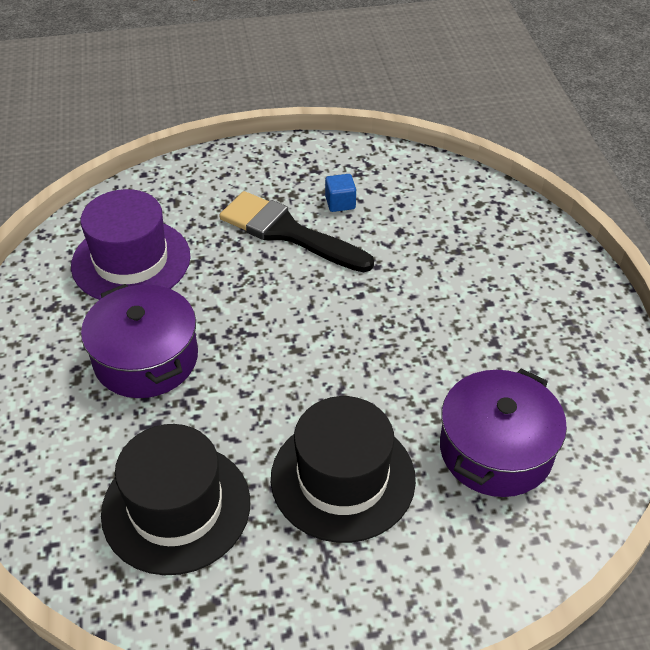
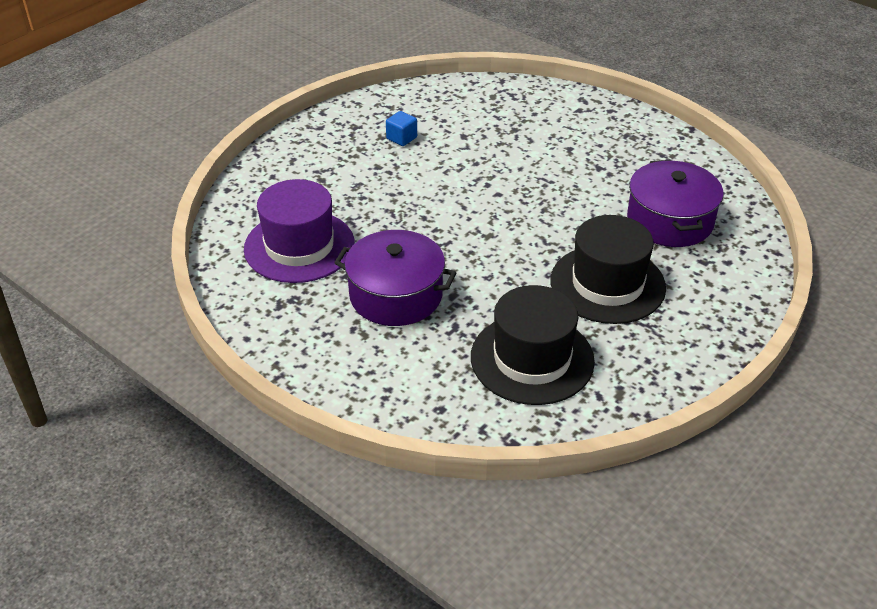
camera: 40 degrees left, 5 degrees down
(287, 232) = (389, 173): black brush -> none

